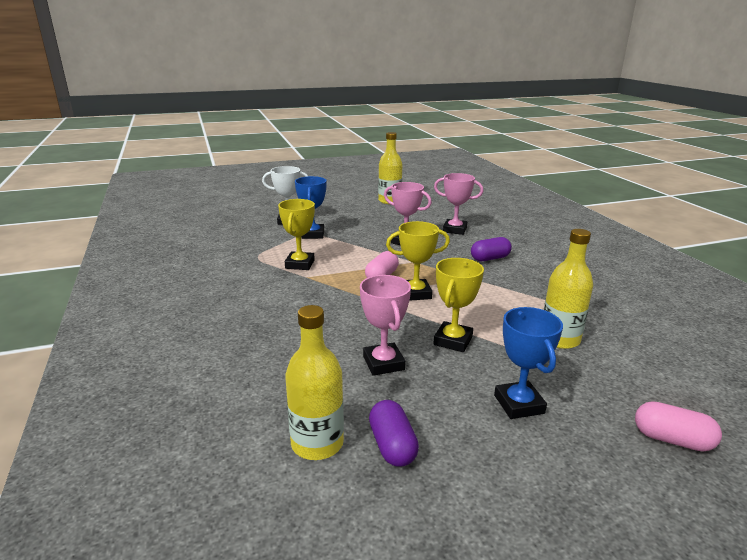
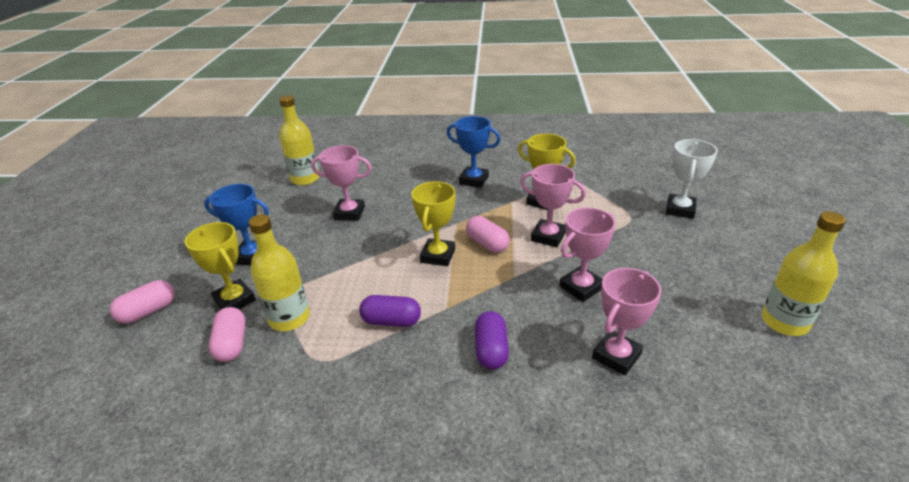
camera: 115 degrees right, 10 degrees up
(313, 234) = (627, 220): blue trophy -> blue trophy (474, 180)
(354, 256) = (548, 236): none -> pink trophy
(392, 446) = (278, 200): purple capsule -> purple capsule (391, 321)
(453, 341) = (346, 252): yellow trophy -> yellow trophy (235, 300)
(618, 357) = (232, 344): none -> pink capsule

